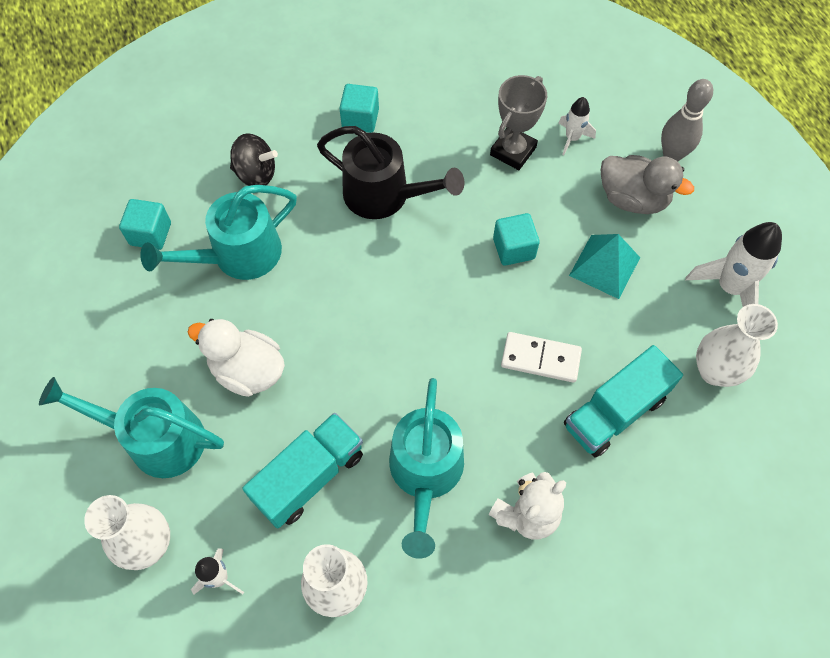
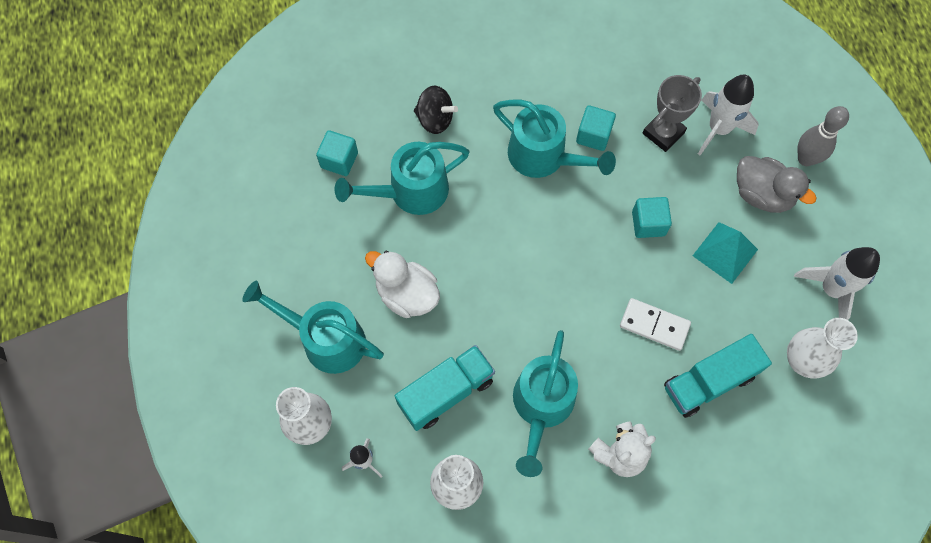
camera: 10 degrees right, 5 degrees up
(360, 119) = (533, 81): turquoise cube -> turquoise cube (593, 135)
(385, 195) = (544, 157): black watering can -> turquoise watering can
(572, 138) = (718, 129): white rocket -> white rocket, size x1.77

